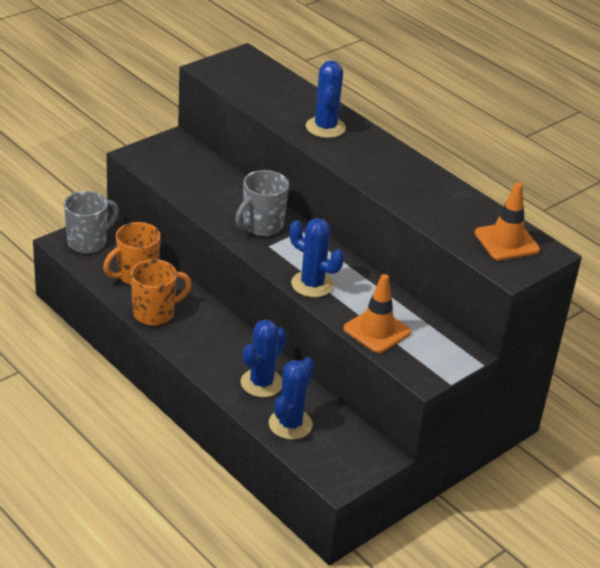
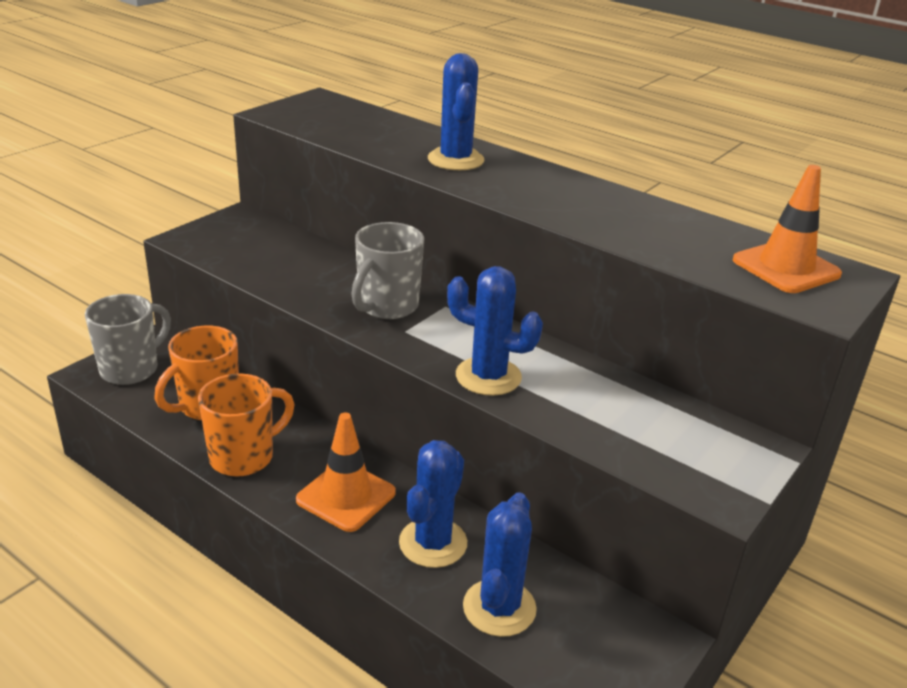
camera: 10 degrees left, 5 degrees down
(377, 330) = (614, 432): orange traffic cone -> orange traffic cone (346, 496)

